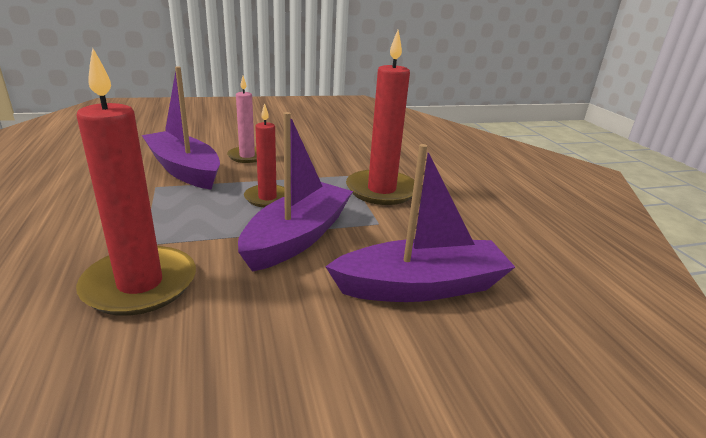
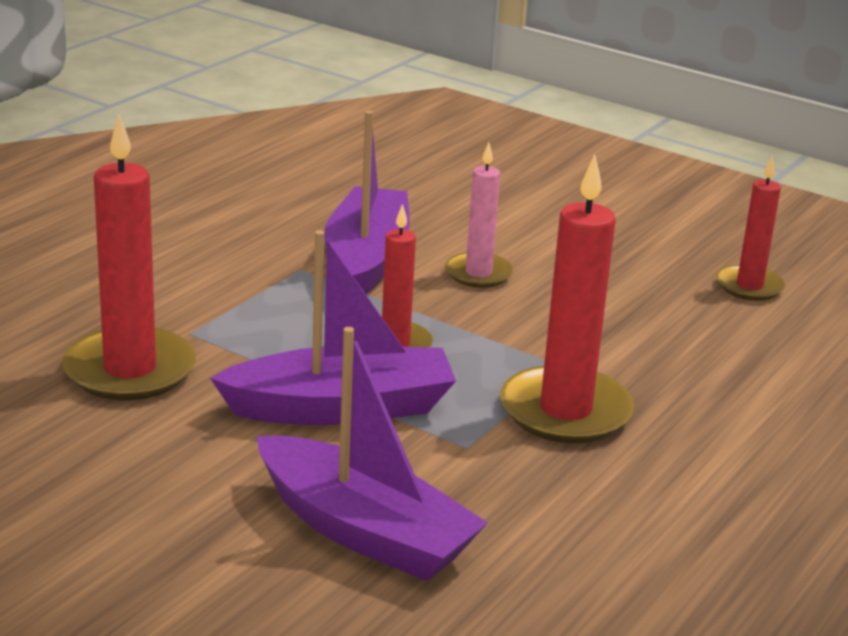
camera: 50 degrees right, 0 degrees up
(347, 126) = (749, 286): none -> red candle

